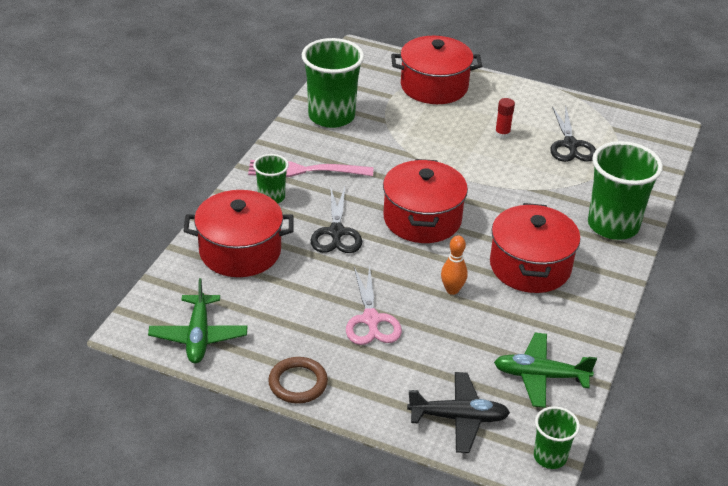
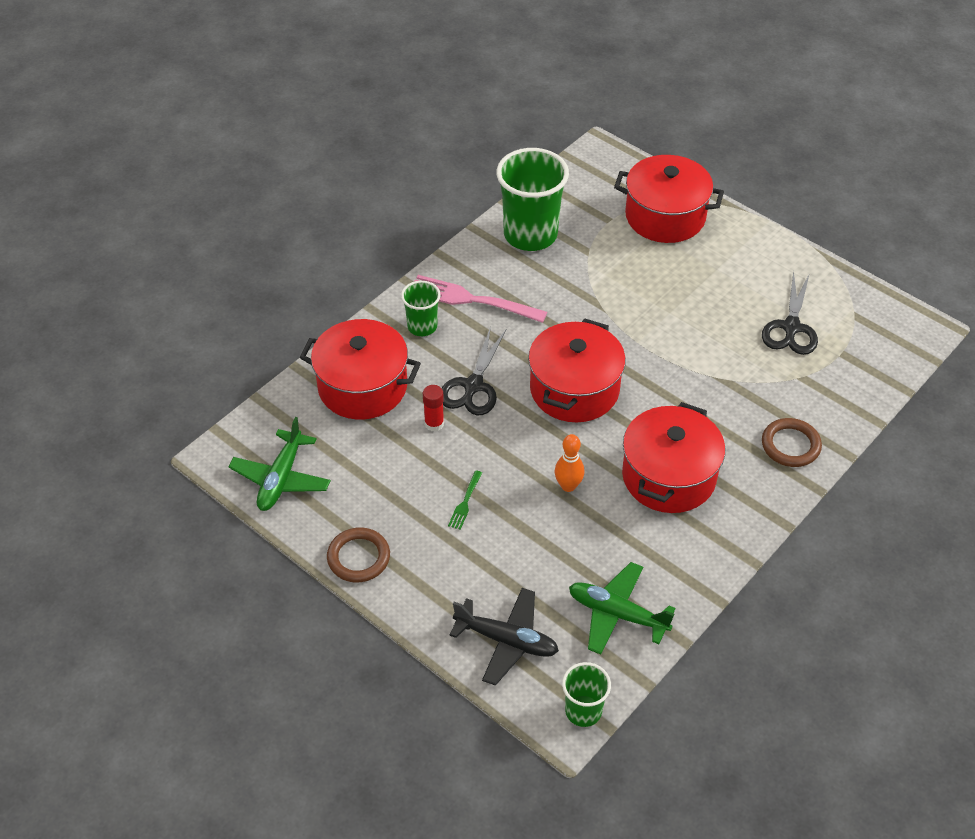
camera: 20 degrees right, 10 degrees up
(371, 320) = (465, 502): pink scissors -> green fork
(502, 134) = (716, 297): red glue stick -> red glue stick (434, 424)
(613, 225) = (790, 445): green cup -> brown ring

